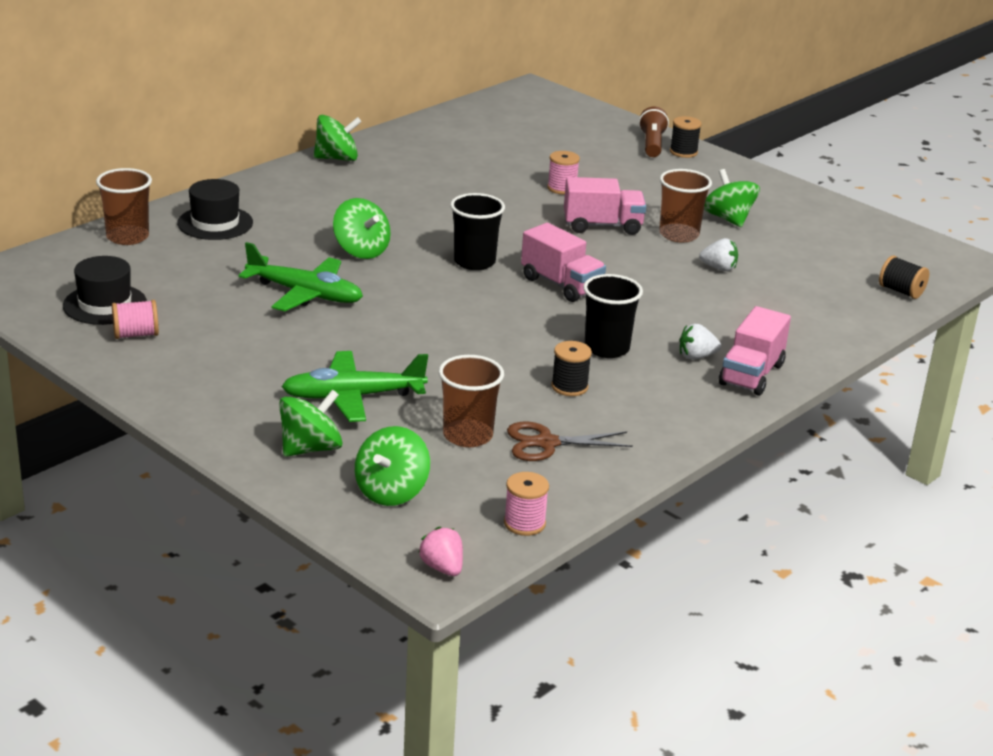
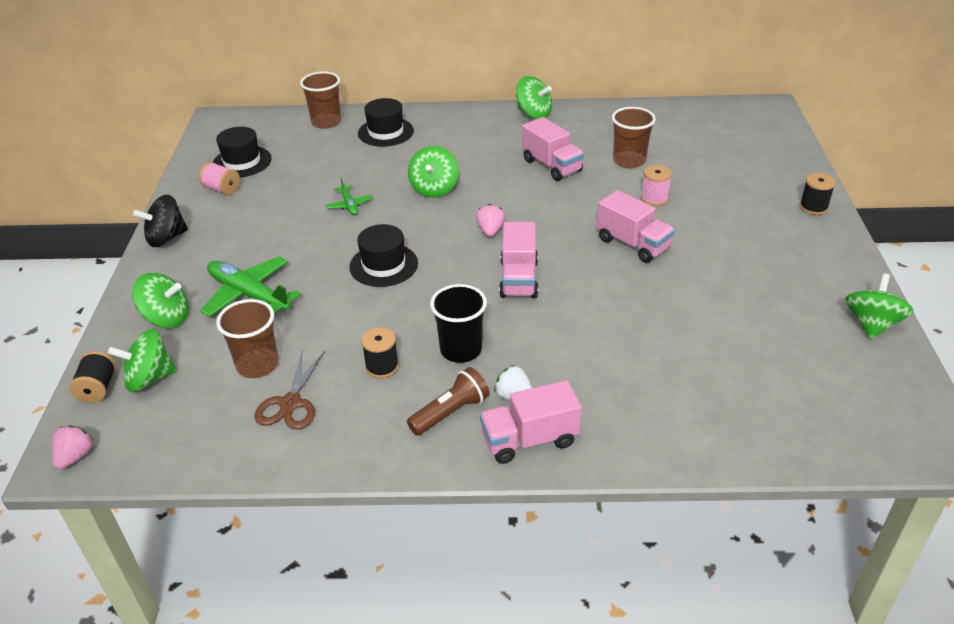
camera: 50 degrees right, 10 degrees up
(166, 396) = (166, 238): none -> black spinning top
(304, 294) = (349, 205): green plane -> green plane, size x0.51
(432, 323) = (383, 265): none -> black hat
(434, 194) = (552, 166): none -> pink truck
(474, 262) = (490, 231): black cup -> pink strawberry
(524, 523) = (170, 458): pink spool -> none
(547, 443) = (290, 403): brown scissors -> brown scissors turned 120 degrees counterclockwise
(652, 144) = (795, 190): brown flashlight -> brown flashlight (450, 412)
(679, 235) = (683, 280): brown cup -> brown cup (629, 161)
(719, 268) = (667, 326): white strawberry -> none
(728, 219) = (753, 285): green spinning top -> green spinning top (871, 324)
(901, 291) = (809, 439): black spool -> black spool (98, 388)

